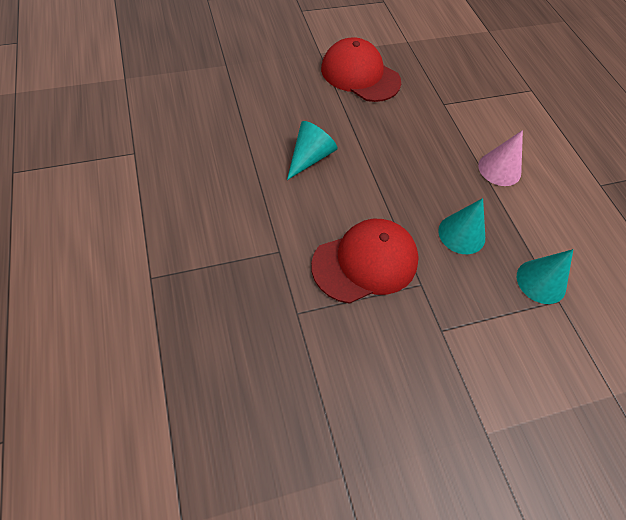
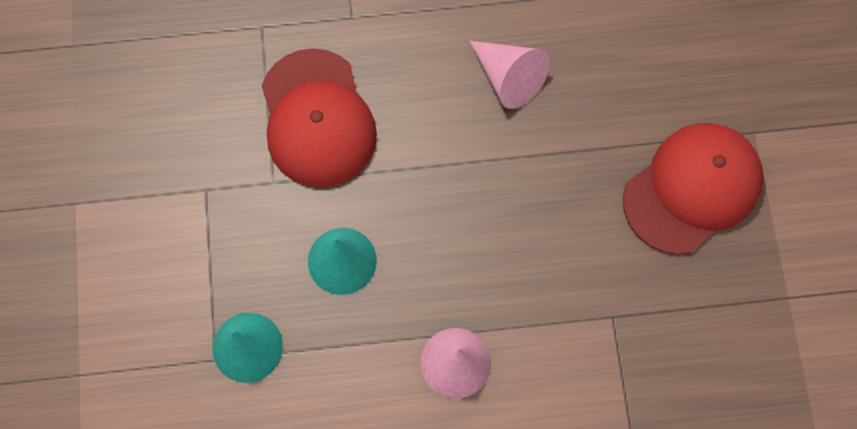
camera: 105 degrees right, 15 degrees up
(310, 157) = (508, 78): turquoise cone -> pink cone

